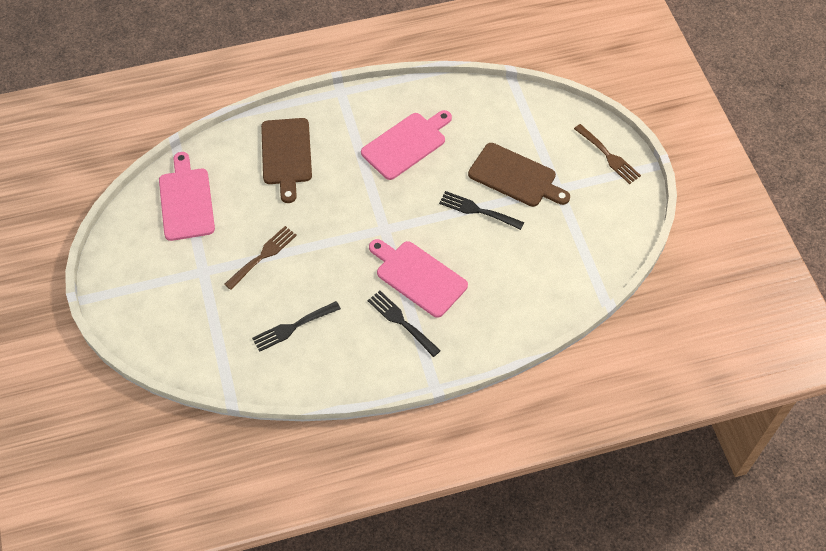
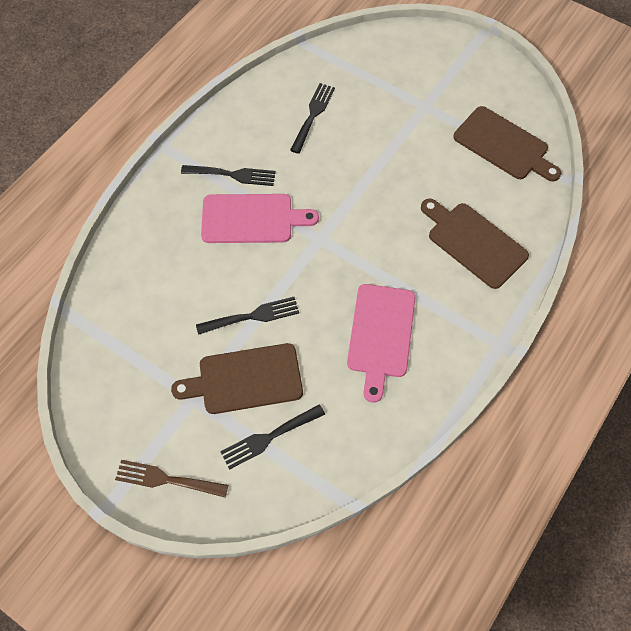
camera: 140 degrees right, 5 degrees up
(186, 201) = (504, 145): pink cutting board -> brown cutting board
(263, 256) = (394, 148): brown fork -> none
(528, 137) = (269, 437): none -> black fork

